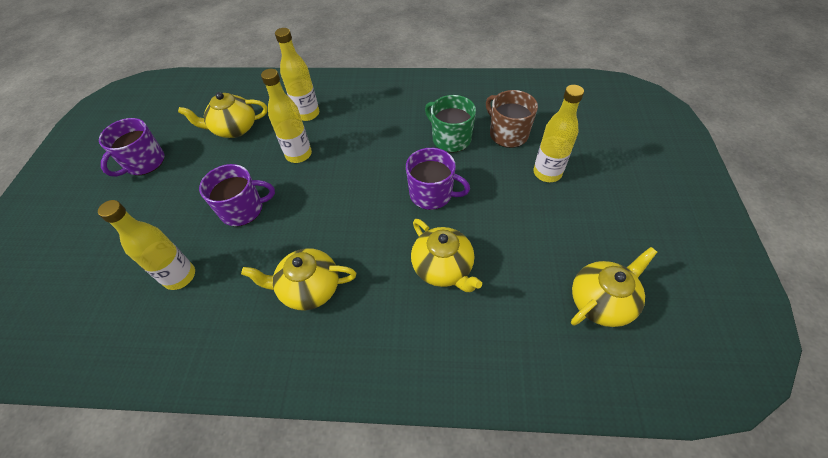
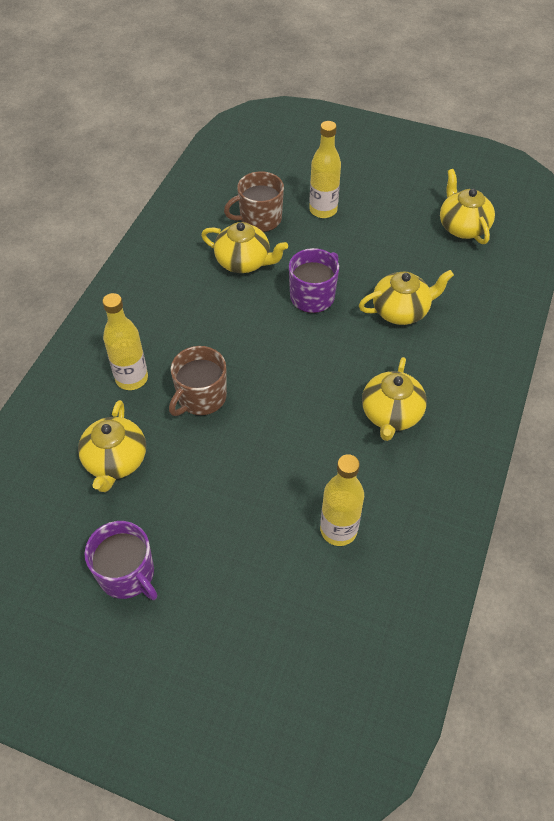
camera: 75 degrees left, 0 degrees up
(243, 209) = (264, 462): purple mug -> none
(298, 154) = (201, 397): yellow bottle -> brown mug
(450, 138) = (244, 262): green mug -> yellow teapot

